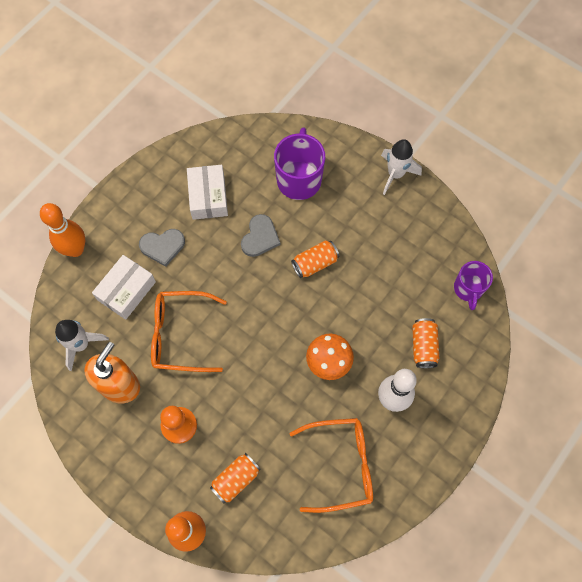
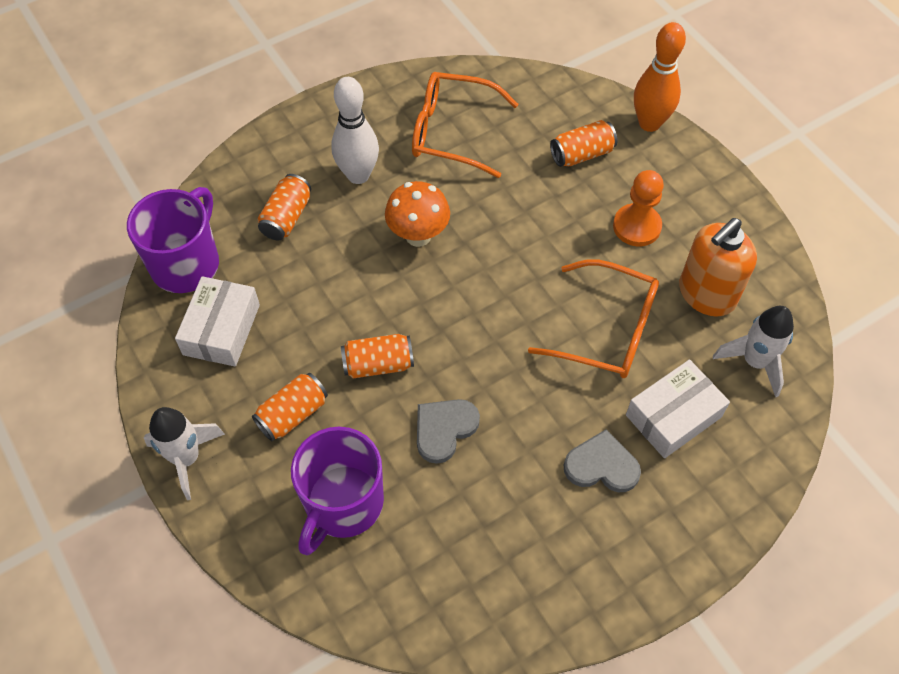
camera: 160 degrees left, 10 degrees down
(75, 249) = (745, 508): orange bowling pin -> none
(208, 197) = (504, 525): white box -> white box (222, 329)
(350, 217) = (293, 414): none -> orange can
(468, 289) = (186, 263): purple mug -> purple mug, size x1.59

